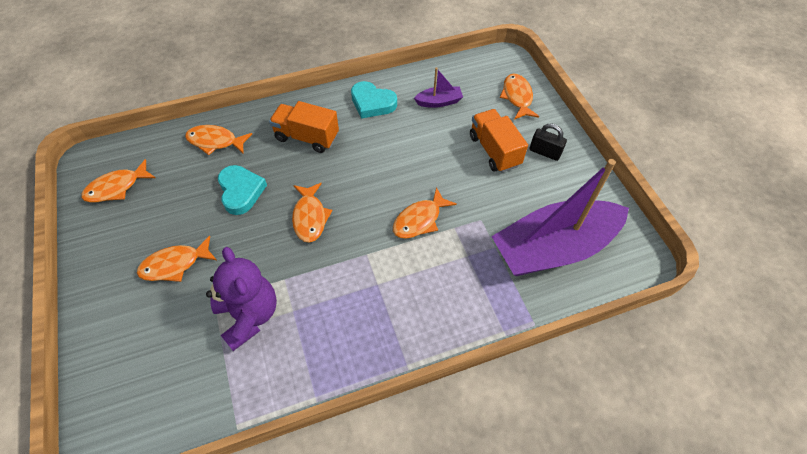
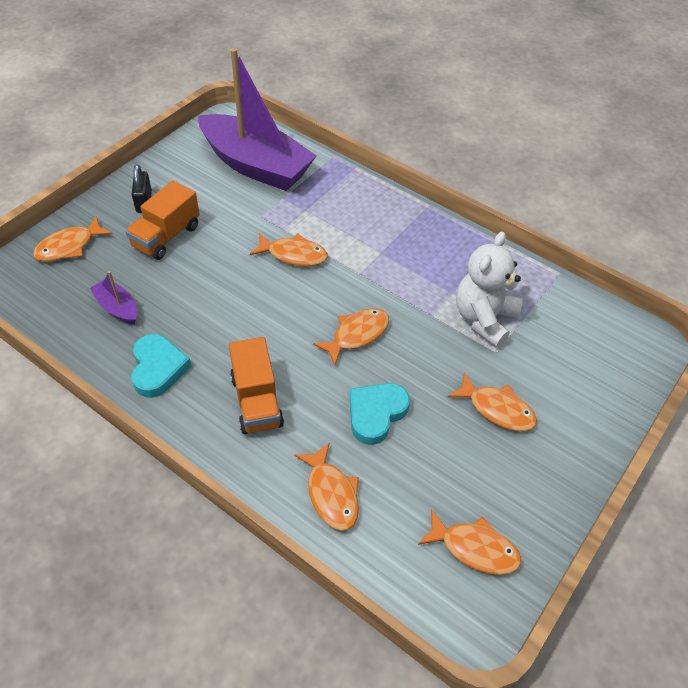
camera: 125 degrees left, 5 degrees down
(249, 315) = (484, 319): purple teddy bear -> white teddy bear

